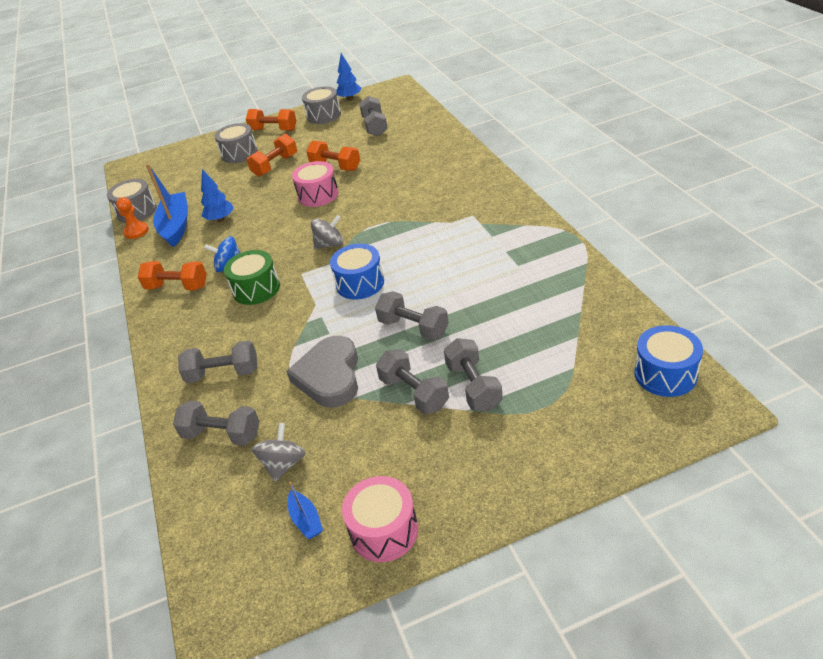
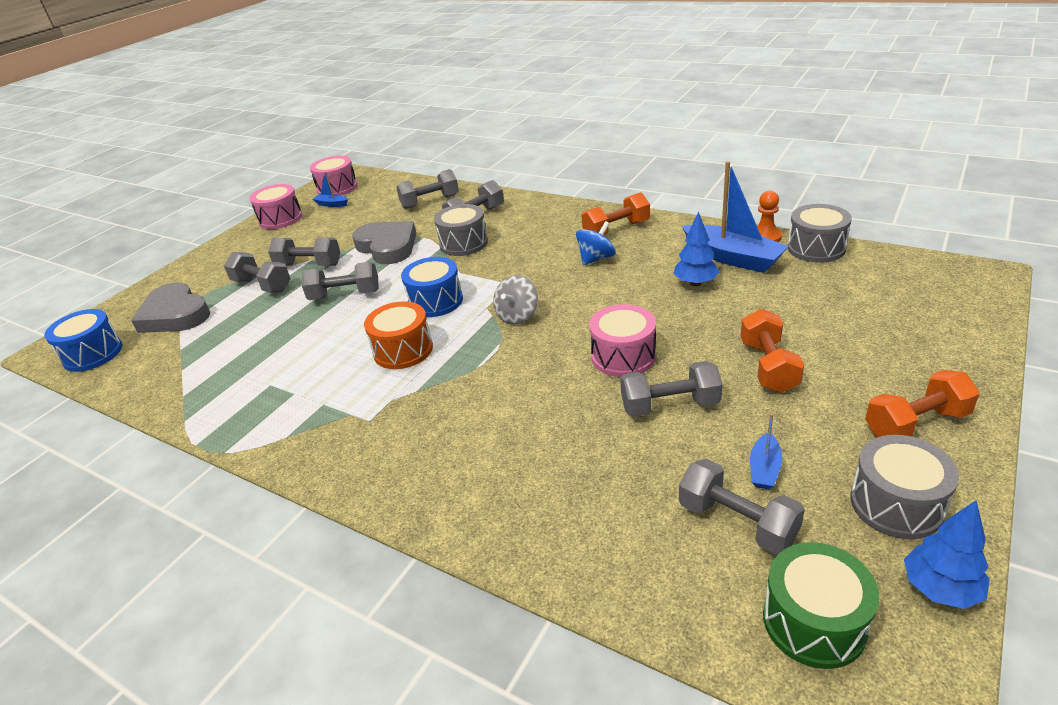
camera: 140 degrees right, 5 degrees down
(239, 153) = (869, 359): grey drum -> grey drum (463, 243)
(256, 289) = (536, 258): green drum -> green drum (814, 622)
(265, 570) = (337, 188): none -> pink drum
(284, 464) = (370, 210): grey spinning top -> none
(335, 166) = (670, 406): orange dumbbell -> grey dumbbell
(341, 136) = (764, 469): none -> blue boat
(417, 252) = (403, 350): none -> orange drum
(574, 390) = (175, 314): none -> grey heart

